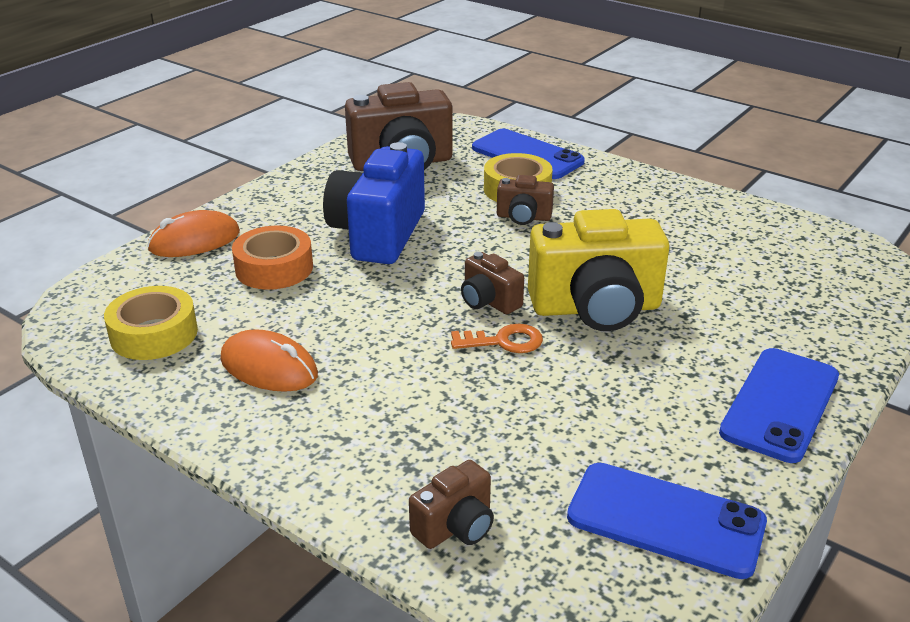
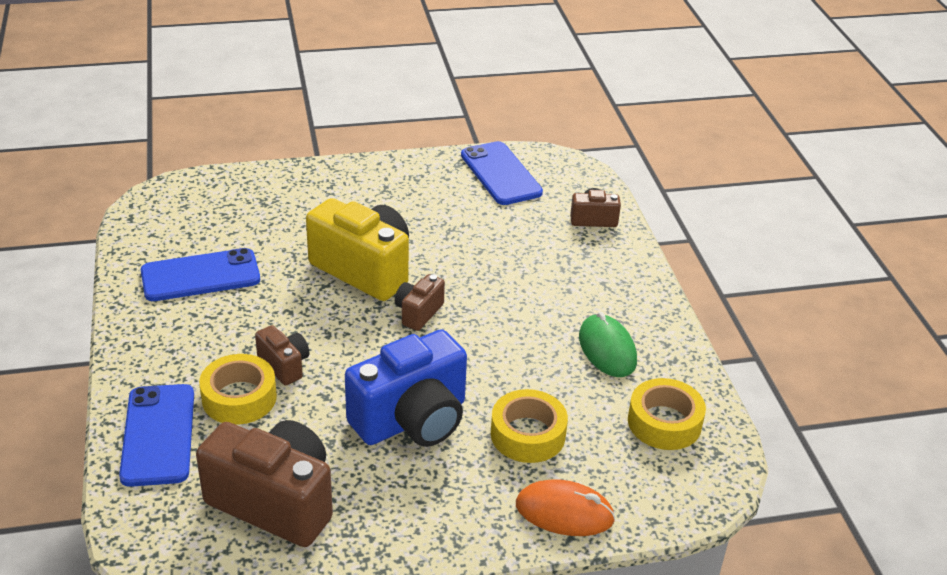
camera: 140 degrees left, 5 degrees up
(269, 367) = (607, 349): orange mouse -> green mouse
(274, 268) = (528, 434): orange tape -> yellow tape
(489, 301) = (418, 313): brown camera -> brown camera turned 150 degrees counterclockwise
(504, 341) = (449, 283): orange key -> none
(780, 404) = (369, 177): blue phone -> blue phone (200, 276)

